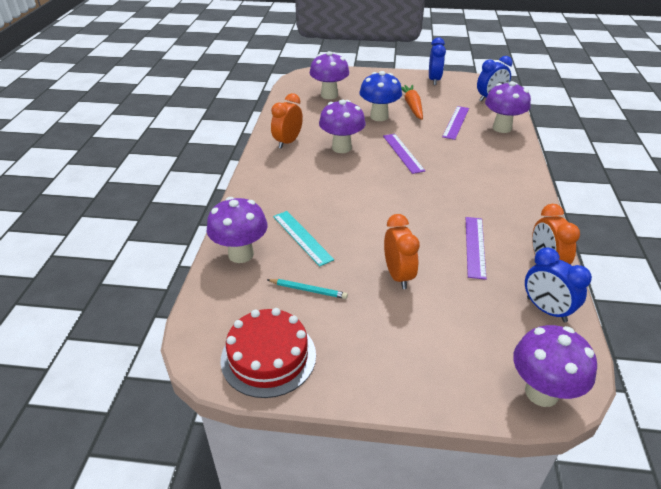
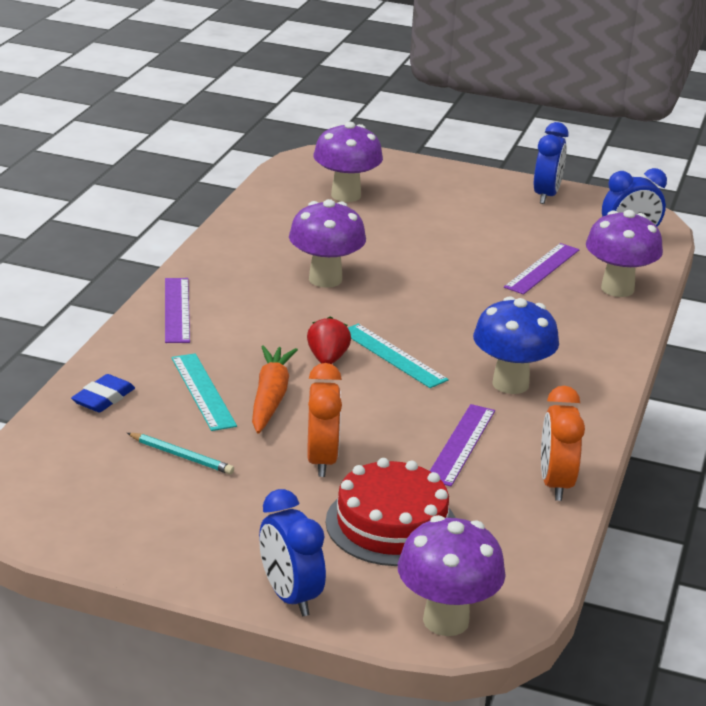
camera: 10 degrees right, 10 degrees down
(241, 254) = (103, 398): purple mushroom -> blue eraser
(268, 357) = (93, 520): red cake -> red cake (391, 524)
(288, 142) = (241, 258): orange clock -> none
(367, 200) = (327, 359): none -> red strawberry
(379, 117) = (413, 241): blue mushroom -> blue mushroom (510, 384)
(403, 153) = (423, 301): purple ruler -> purple ruler (177, 310)
(404, 191) = (393, 355): none -> turquoise ruler
(412, 106) = (481, 233): orange carrot -> orange carrot (270, 398)
(546, 310) = (517, 536): blue clock -> blue clock (289, 596)

